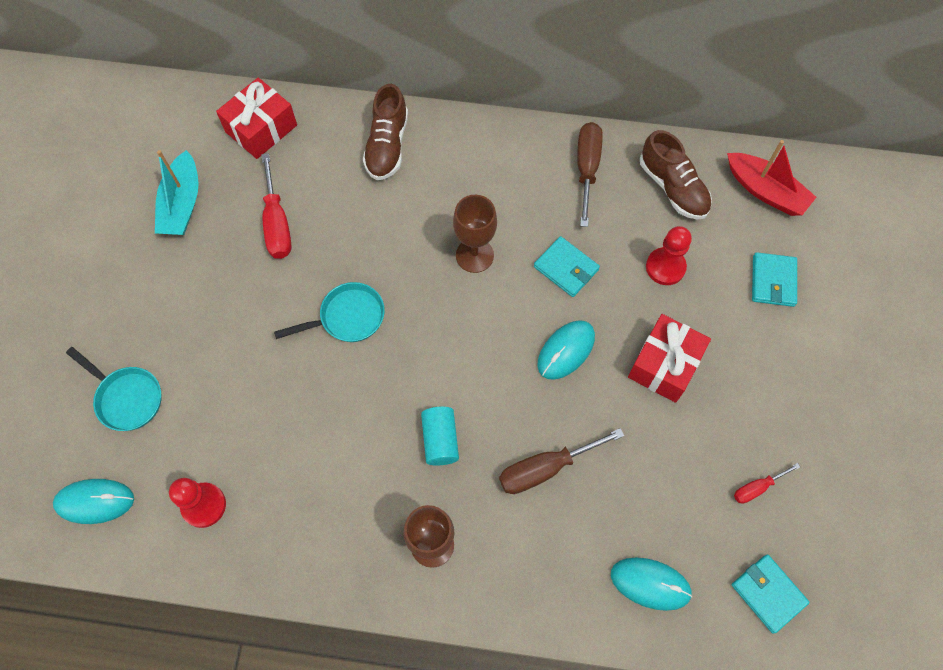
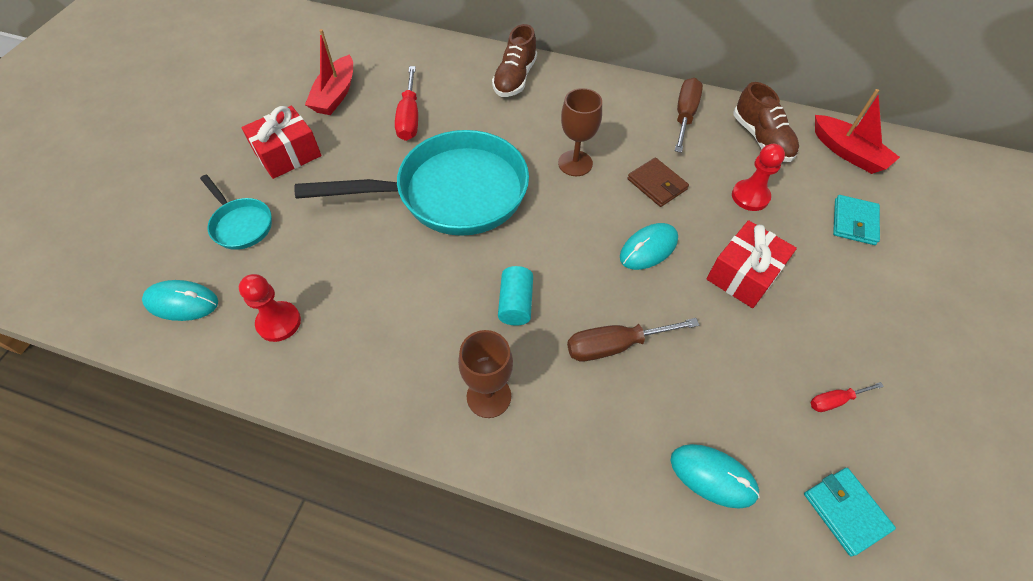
camera: 10 degrees right, 10 degrees down
(182, 204) = (335, 94): turquoise boat -> red boat
(261, 128) = (414, 54): red gift -> red gift (288, 154)
(347, 317) = (452, 193): turquoise pan -> turquoise pan, size x2.20
(566, 268) = (657, 184): turquoise wallet -> brown wallet

